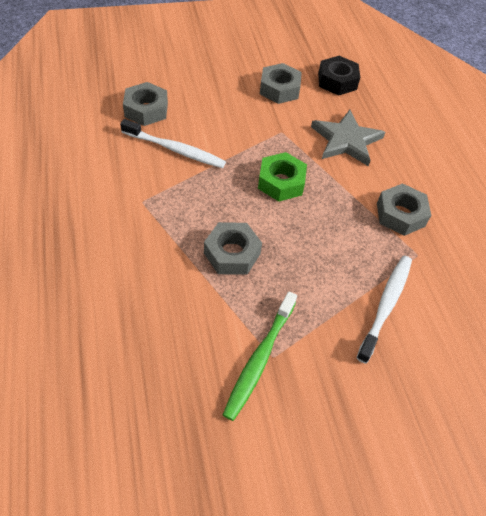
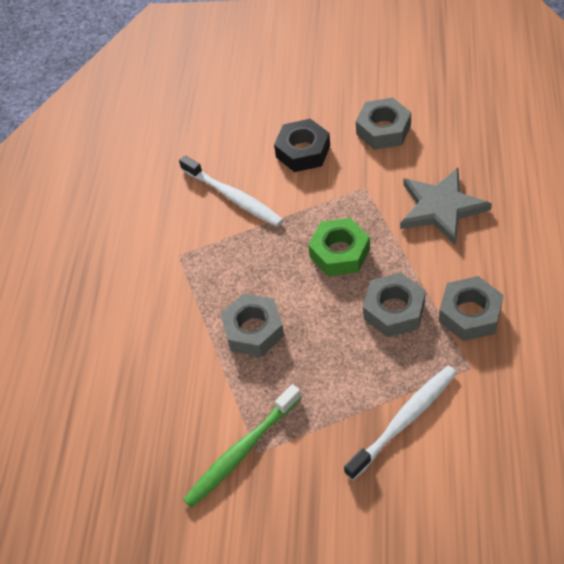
camera: 30 degrees right, 0 degrees up
(146, 110) = (217, 143): grey nut -> grey nut (394, 310)
(337, 81) = (462, 125): black nut -> black nut (303, 151)

